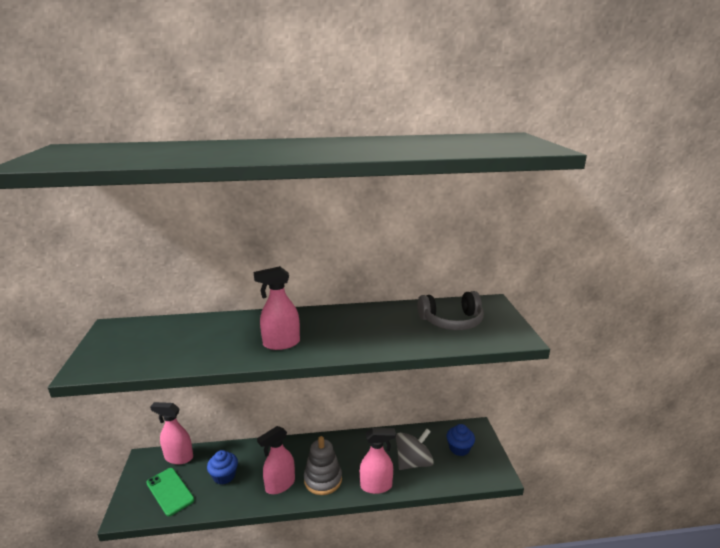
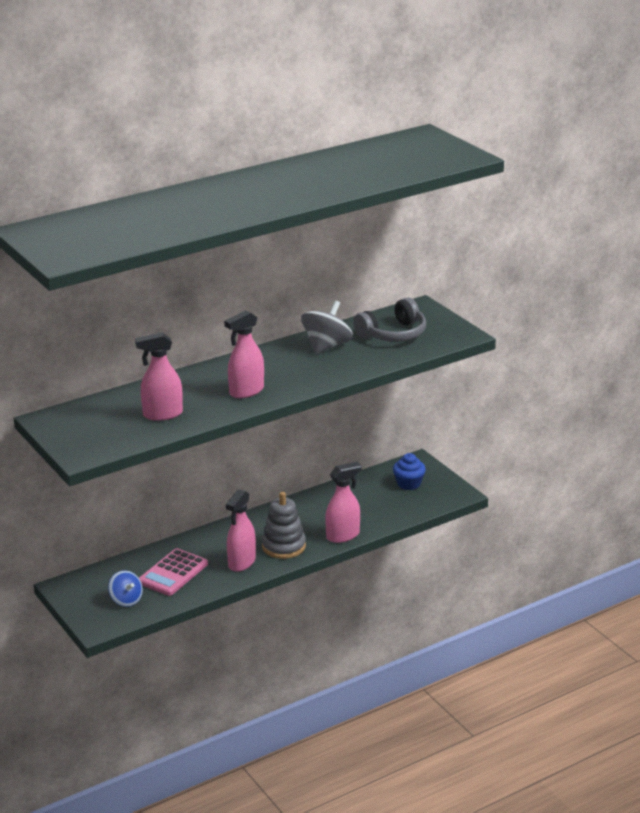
camera: 25 degrees left, 5 degrees up
(170, 491) = (126, 600): green phone -> blue spinning top
(178, 457) = (102, 574): pink spray bottle -> pink spray bottle (162, 414)
(224, 476) = (173, 573): blue cupcake -> pink calculator
(413, 462) = (368, 507): grey spinning top -> grey spinning top (327, 346)

